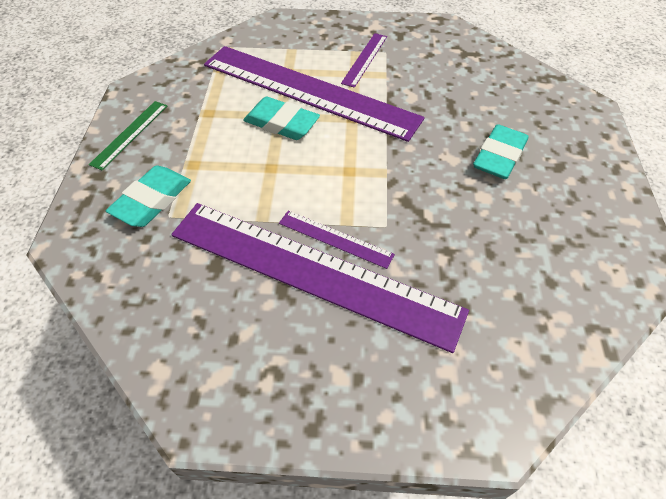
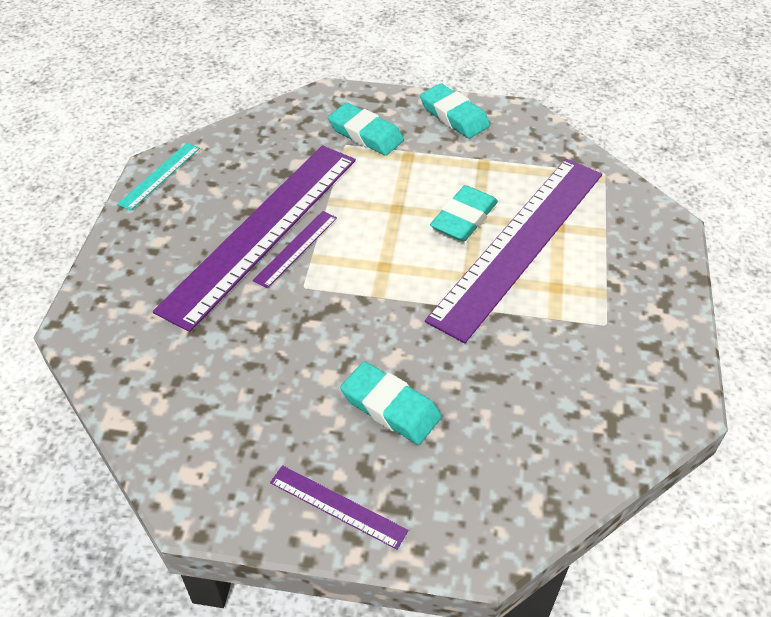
camera: 95 degrees right, 5 degrees down
(130, 134) = (454, 116): green ruler -> turquoise eraser
(218, 406) = (160, 175): none -> turquoise ruler
(365, 59) = (587, 300): purple ruler -> purple ruler (337, 506)

